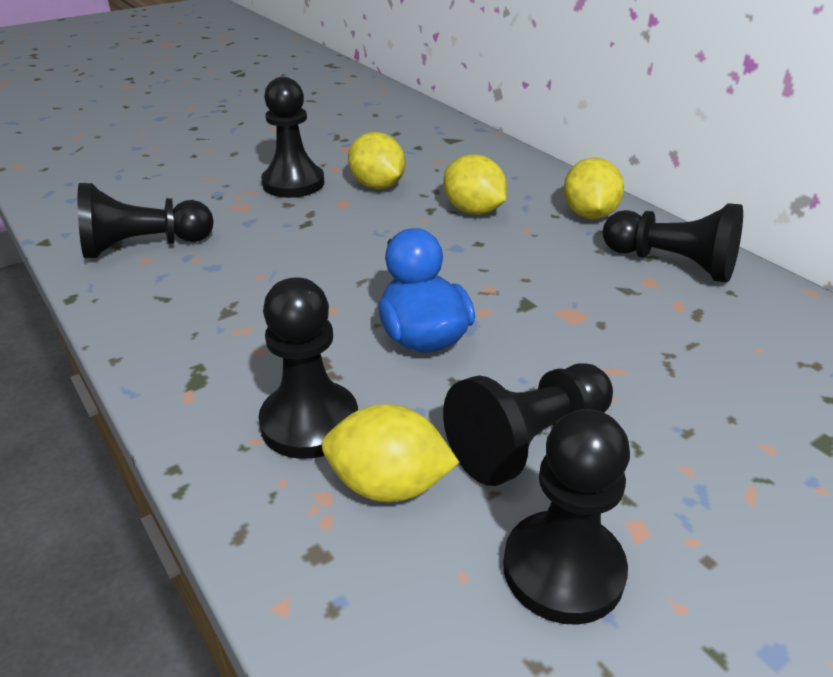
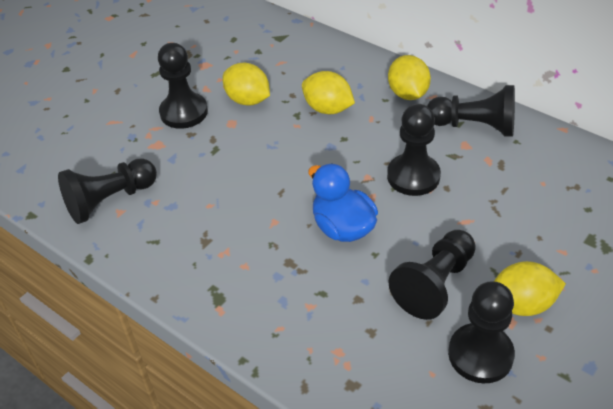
camera: 15 degrees left, 10 degrees up
(310, 422) = (305, 307): black pawn -> black pawn (413, 176)
(388, 485) = (370, 334): yellow lemon -> yellow lemon (522, 304)

